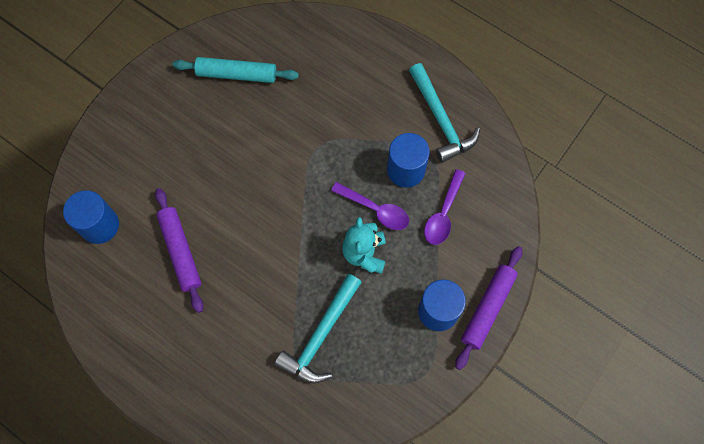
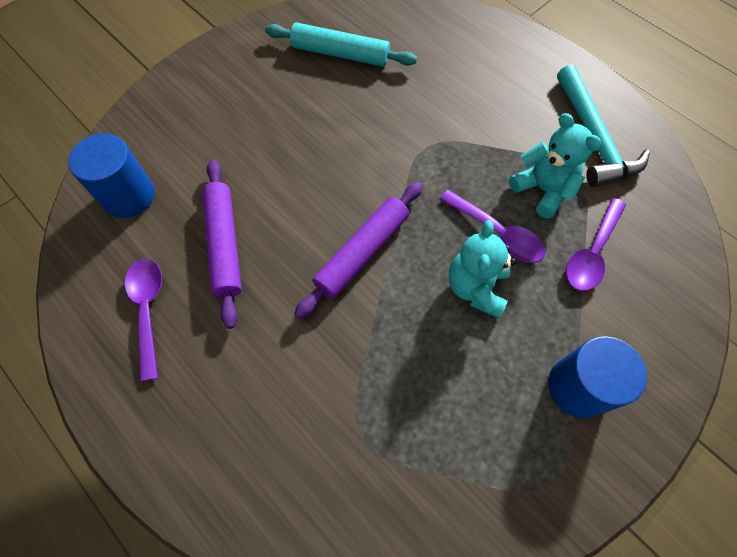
camera: 10 degrees right, 5 degrees down
(138, 308) = (148, 310): none -> purple spoon
(320, 335) = (398, 393): turquoise hammer -> none
(406, 170) = (543, 190): blue cylinder -> turquoise teddy bear
(487, 308) = (654, 396): purple rolling pin -> purple rolling pin (362, 253)

